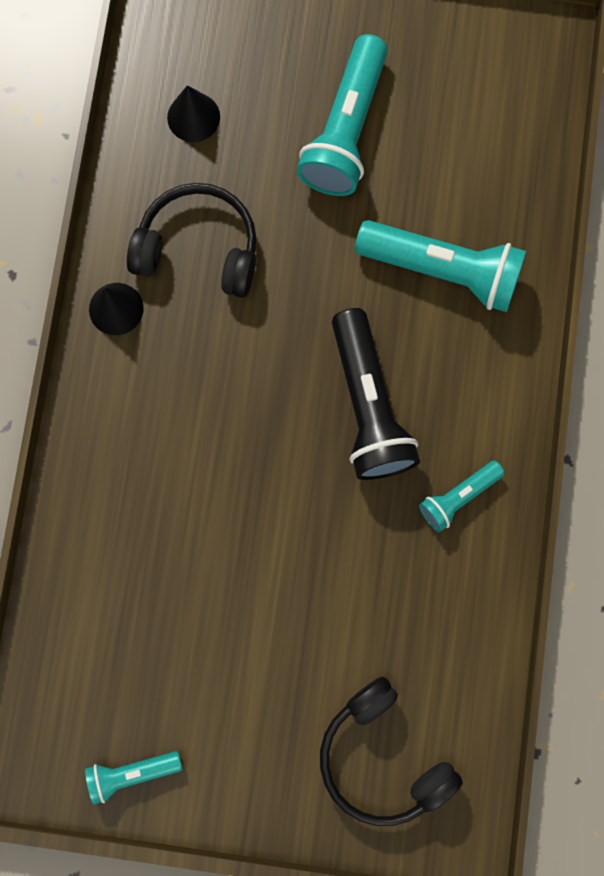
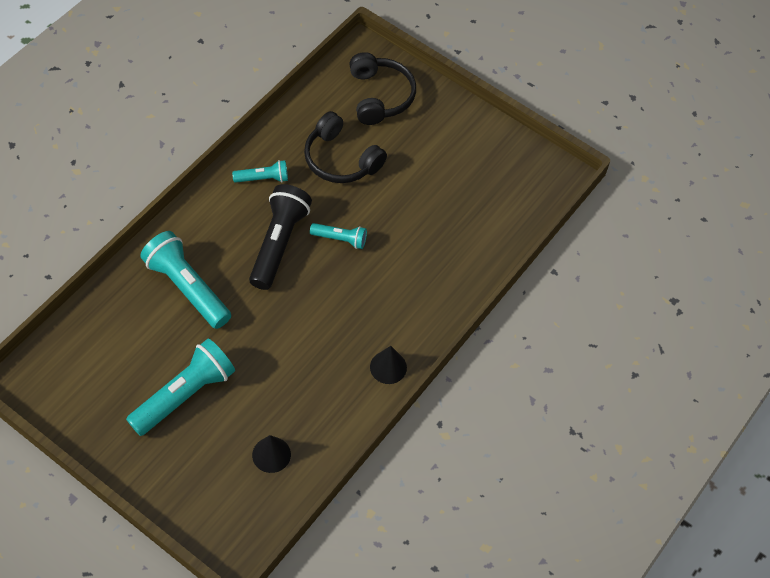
camera: 155 degrees left, 20 degrees down
(132, 773) = (508, 149): turquoise flashlight -> turquoise flashlight (340, 239)
(198, 249) = (319, 374): black headphones -> black headphones (341, 159)

